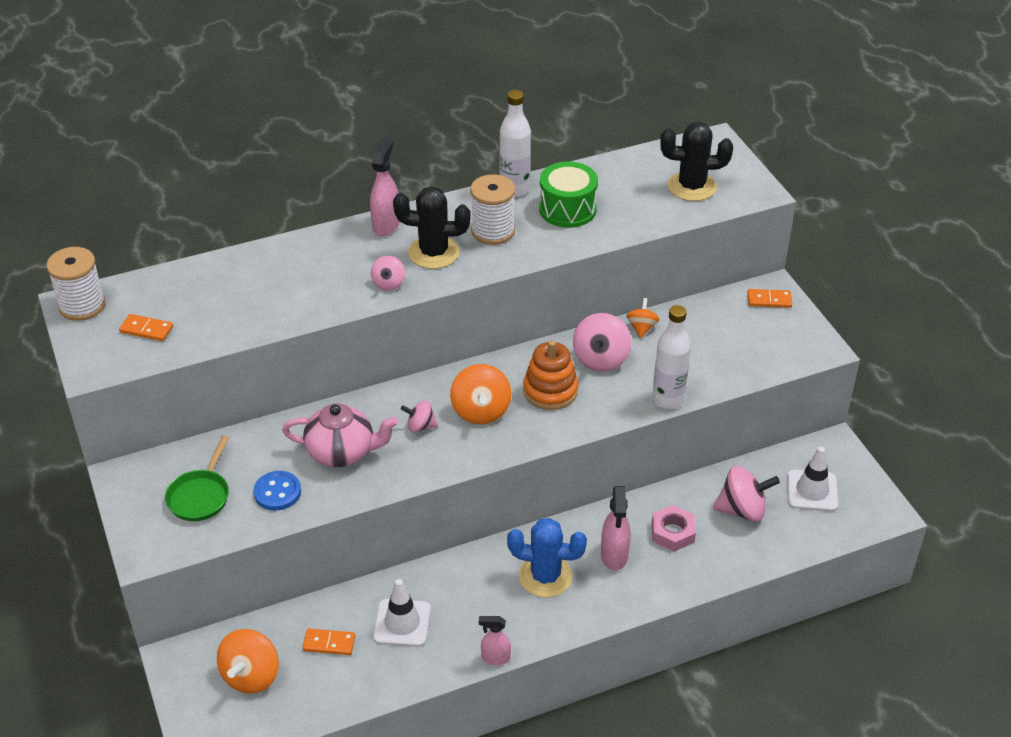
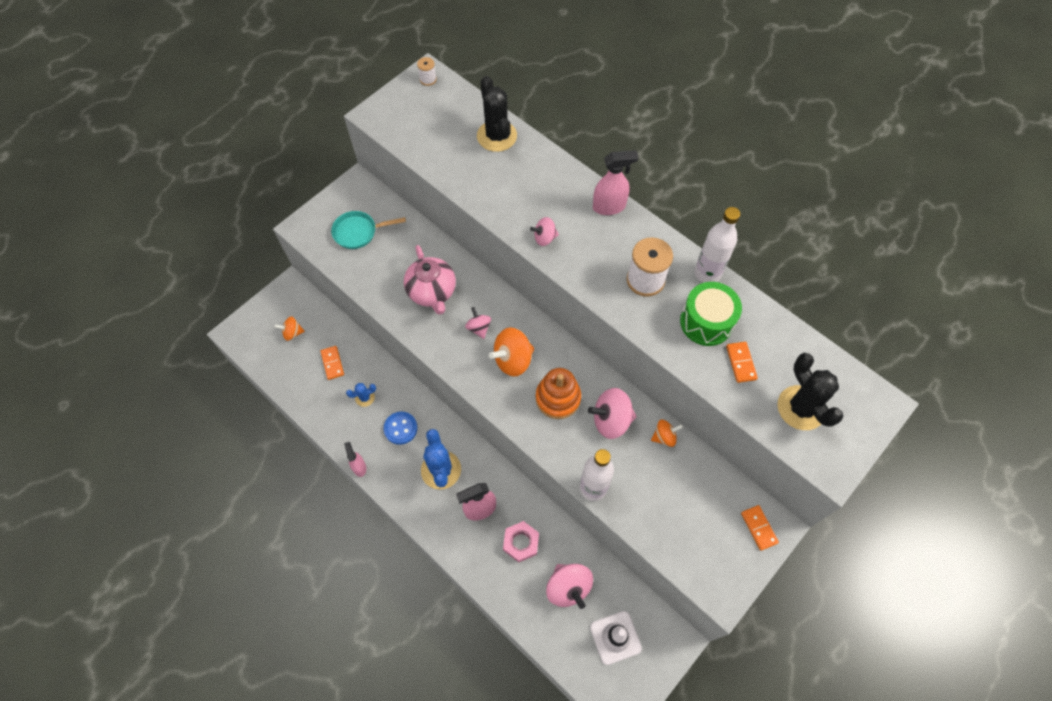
camera: 65 degrees right, 20 degrees up
(82, 305) = (428, 79): white spool -> white spool, size x0.51
(146, 329) = (423, 123): orange domino -> orange domino (741, 363)
(200, 496) = (358, 232): green pan -> turquoise pan
(251, 676) = (292, 333): orange spinning top -> orange spinning top, size x0.57
(277, 492) = (380, 272): blue button -> blue button (400, 428)
(402, 623) = (365, 398): white traffic cone -> blue cactus
(433, 252) = (596, 251): black cactus -> black cactus (497, 136)

